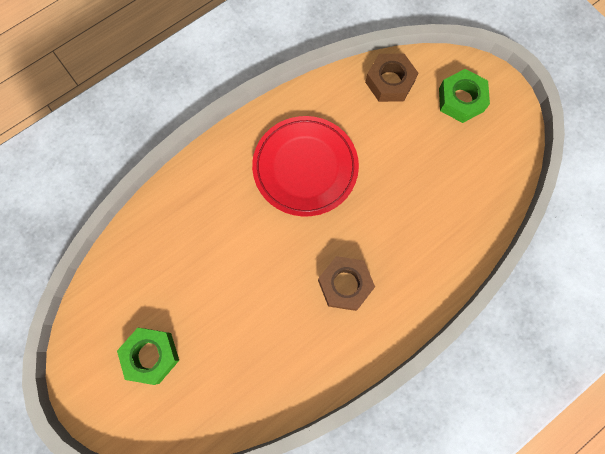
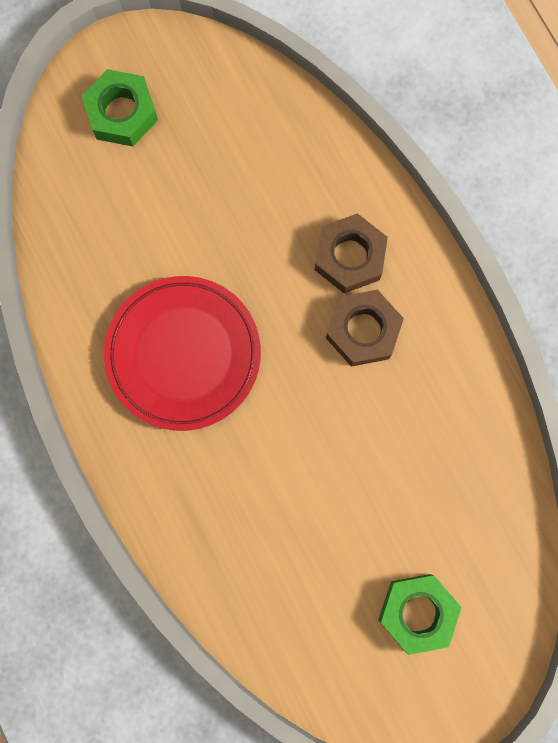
camera: 80 degrees left, 5 degrees up
(389, 82) = (71, 206): brown nut -> brown nut (349, 257)

